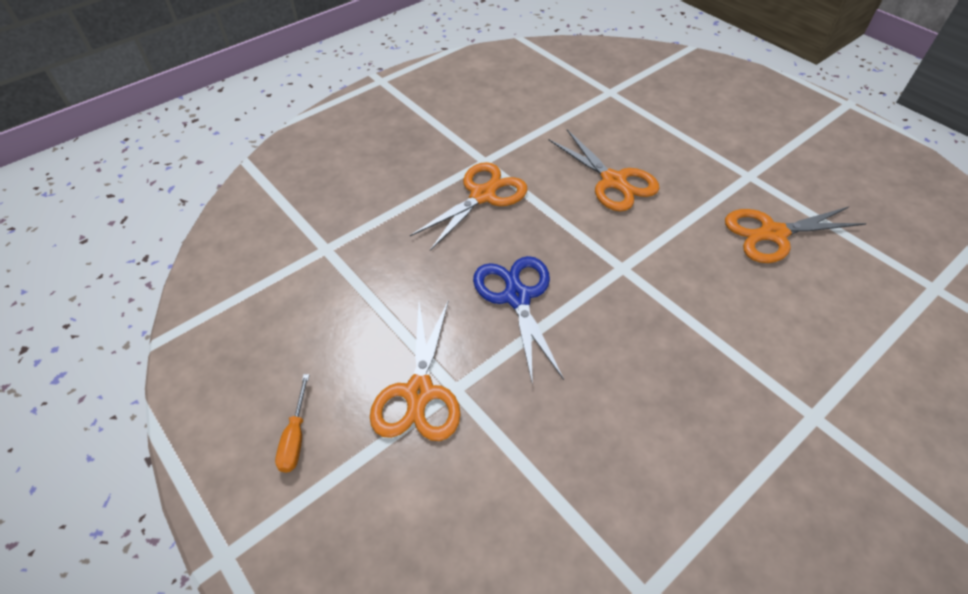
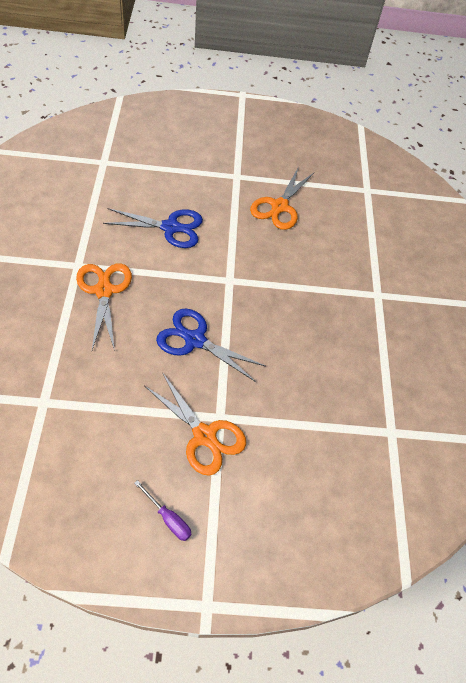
camera: 55 degrees left, 5 degrees up
(295, 437) = (168, 518): orange screwdriver -> purple screwdriver
(613, 181) = (170, 227): orange scissors -> blue scissors

